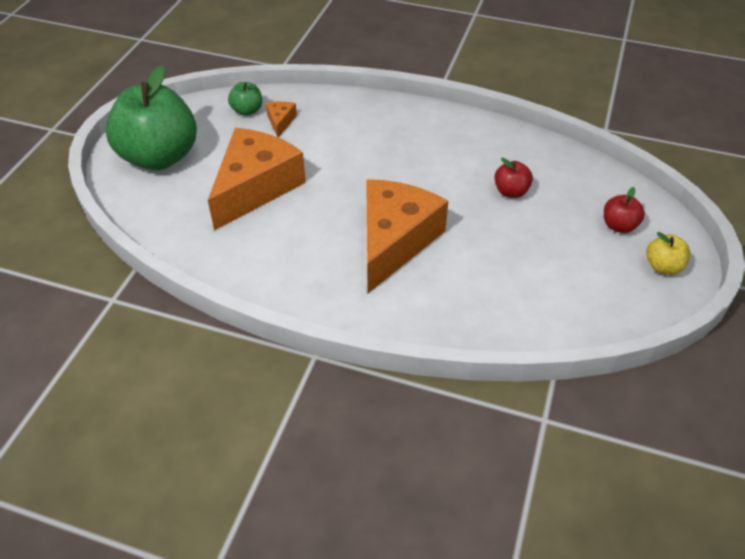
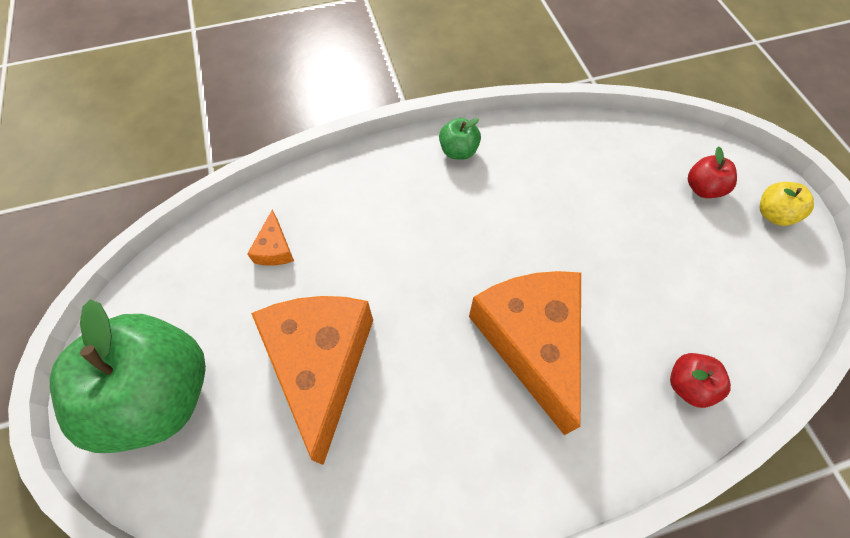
camera: 35 degrees left, 15 degrees up
(247, 111) = (221, 255): green apple -> green apple (458, 151)
(280, 122) = (275, 248): orange cheese -> orange cheese turned 150 degrees counterclockwise
(511, 192) = (583, 204): red apple -> red apple (688, 385)

